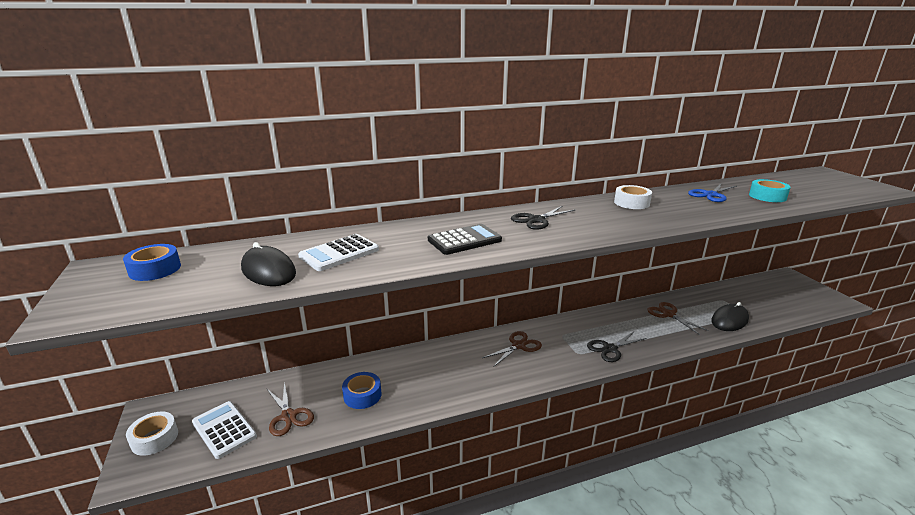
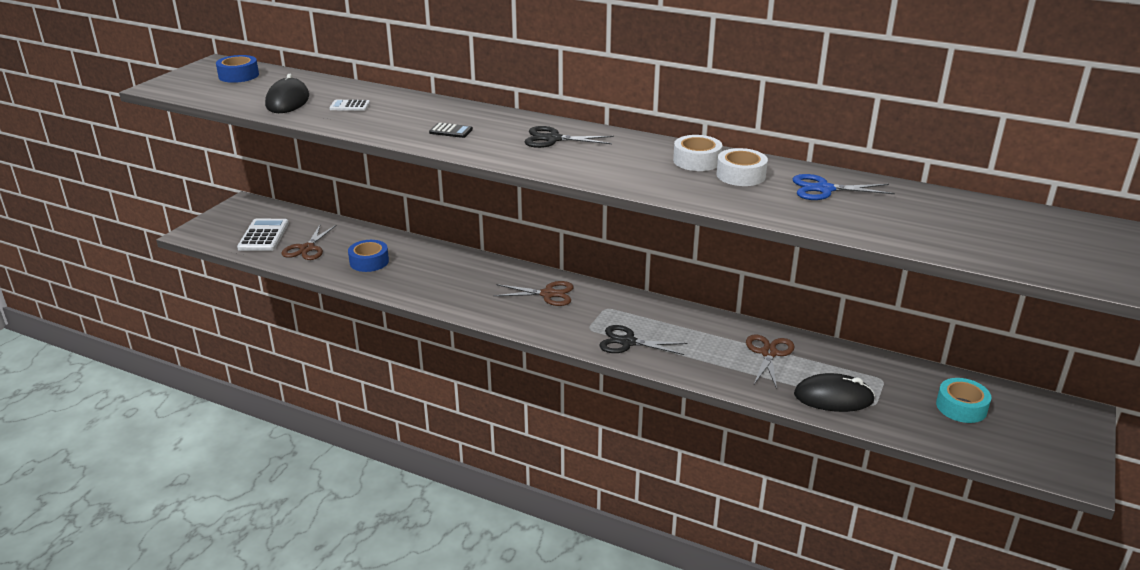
camera: 45 degrees right, 5 degrees up
(154, 438) = (226, 220): white tape -> white tape (741, 175)
(339, 253) = (350, 106): white calculator -> white calculator, size x0.54
(464, 240) = (451, 131): black calculator -> black calculator, size x0.54
(767, 196) = (895, 219): turquoise tape -> turquoise tape (961, 407)

